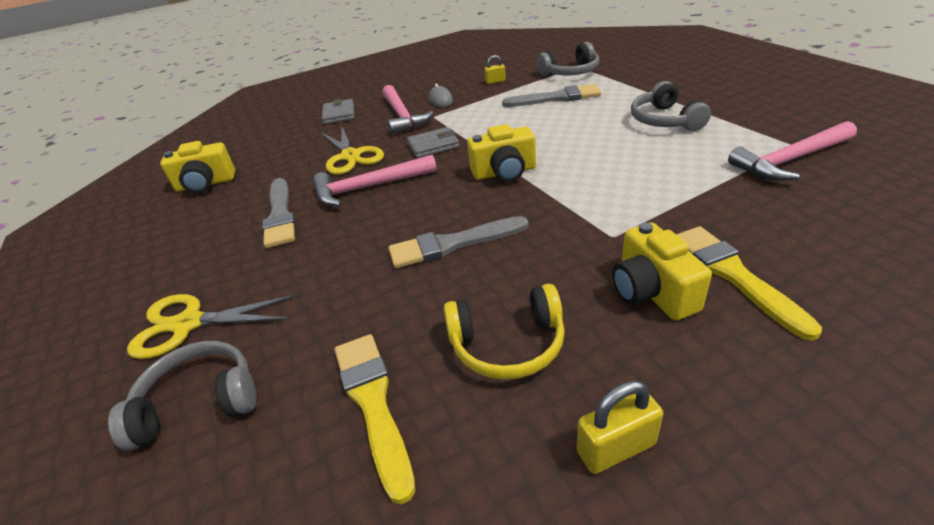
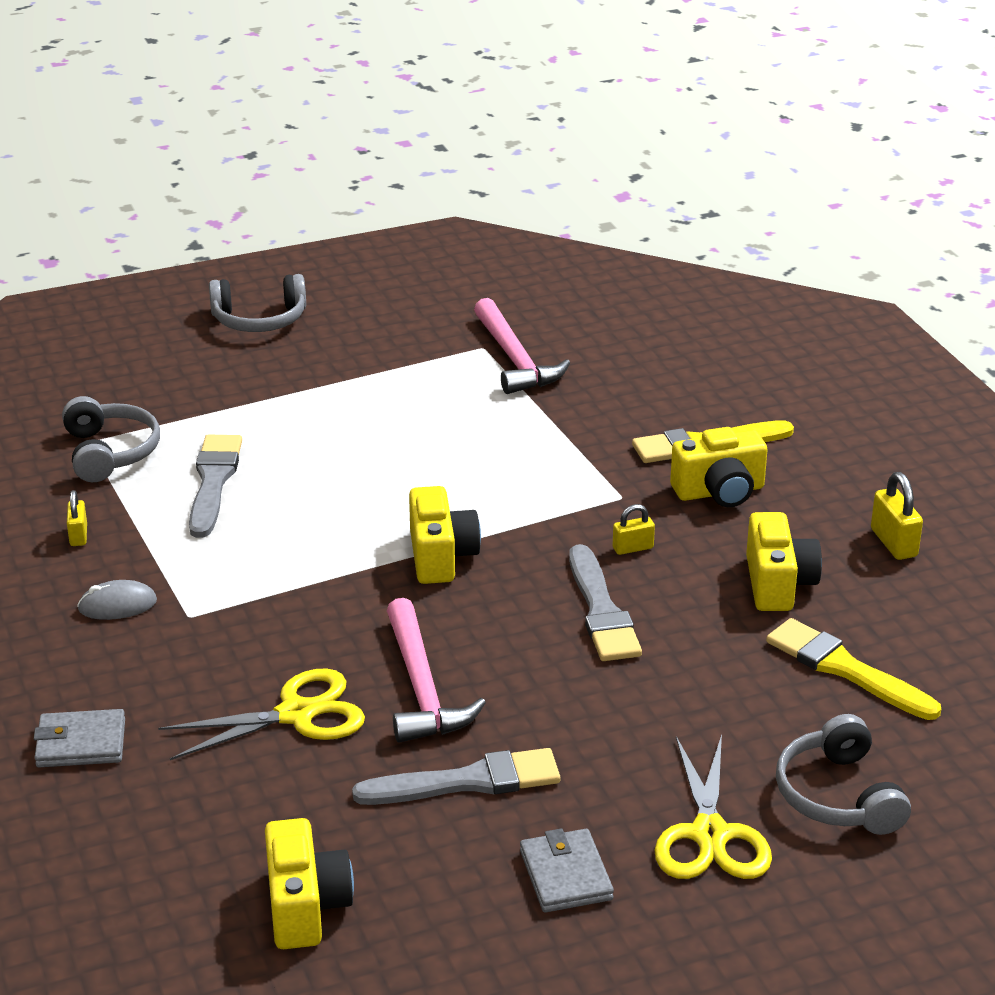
camera: 90 degrees left, 5 degrees down
(373, 403) = (845, 669): yellow brush -> yellow brush turned 60 degrees clockwise
(402, 116) = (159, 654): pink hammer -> none
(433, 145) = (312, 619): grey wallet -> grey wallet (566, 875)
(508, 344) = (778, 584): yellow headphones -> yellow camera
(539, 250) = (633, 548): none -> yellow padlock
(664, 120) = (363, 409): grey headphones -> grey headphones (259, 319)

